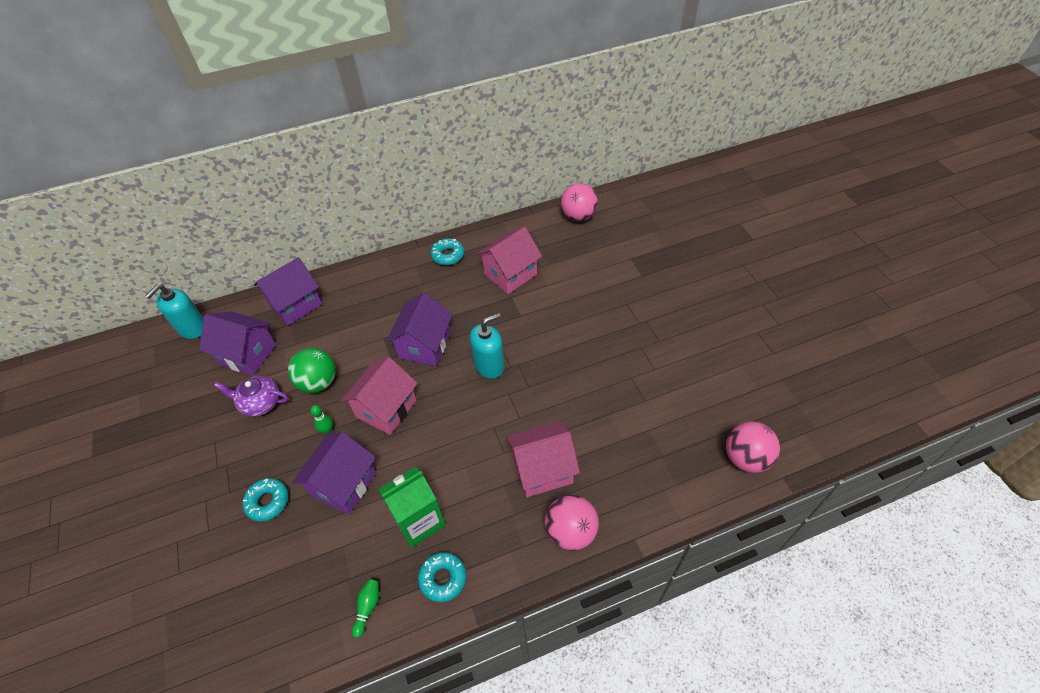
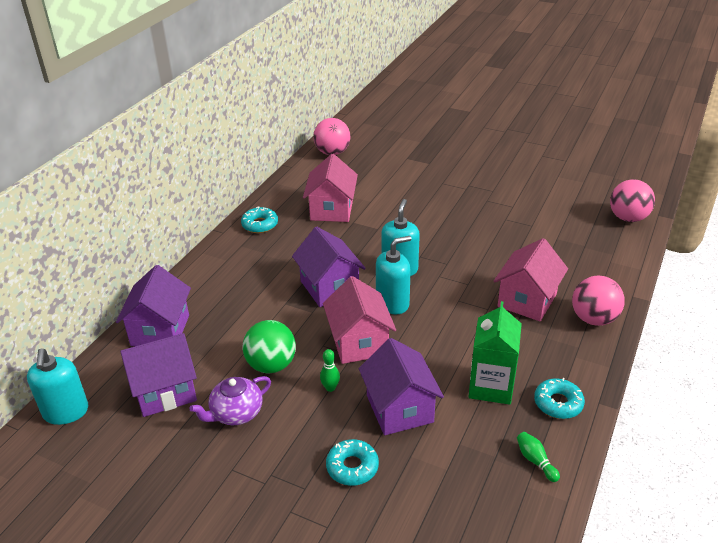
camera: 45 degrees left, 15 degrees down
(447, 392) = (392, 303): none -> turquoise soap dispenser

